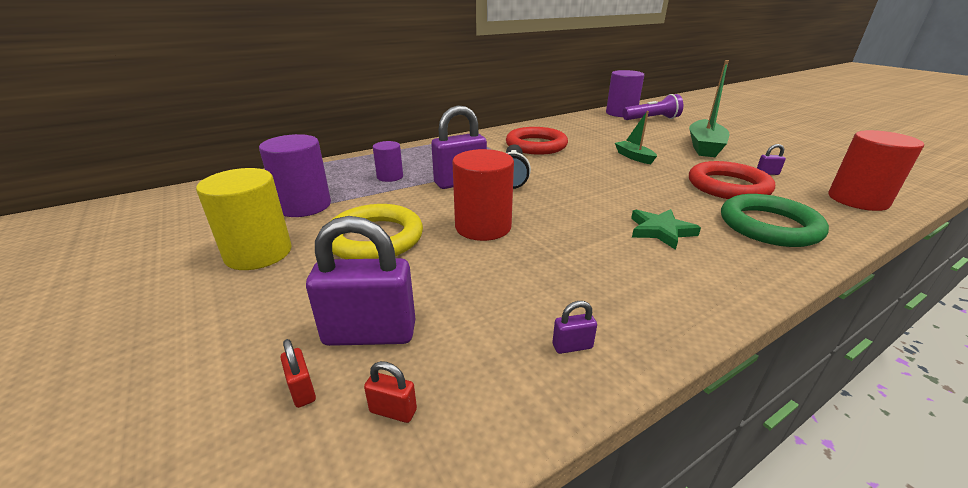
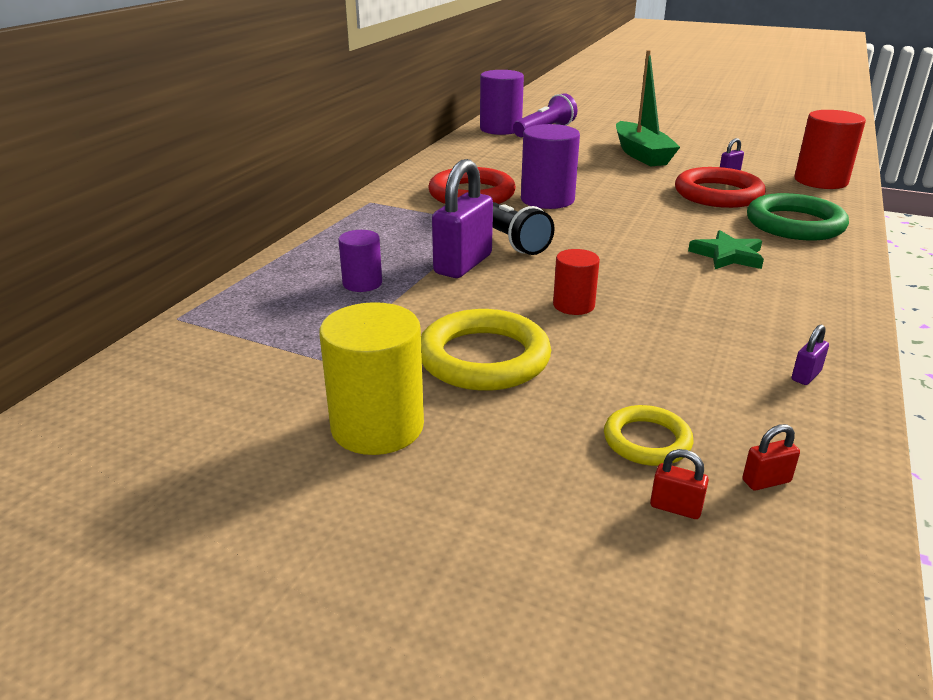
camera: 35 degrees left, 0 degrees up
(304, 206) = (318, 355): purple cylinder -> purple cylinder (547, 199)
(370, 333) = (647, 440): purple padlock -> yellow ring
(483, 227) = (573, 305): red cylinder -> red cylinder, size x0.58
(634, 157) = (595, 183): green boat -> none

